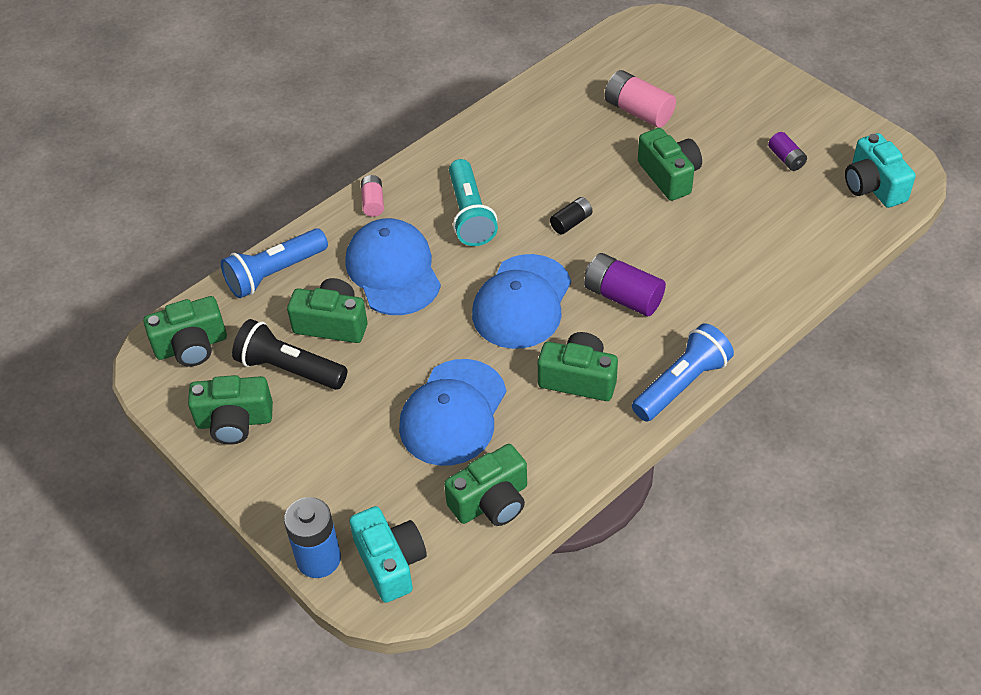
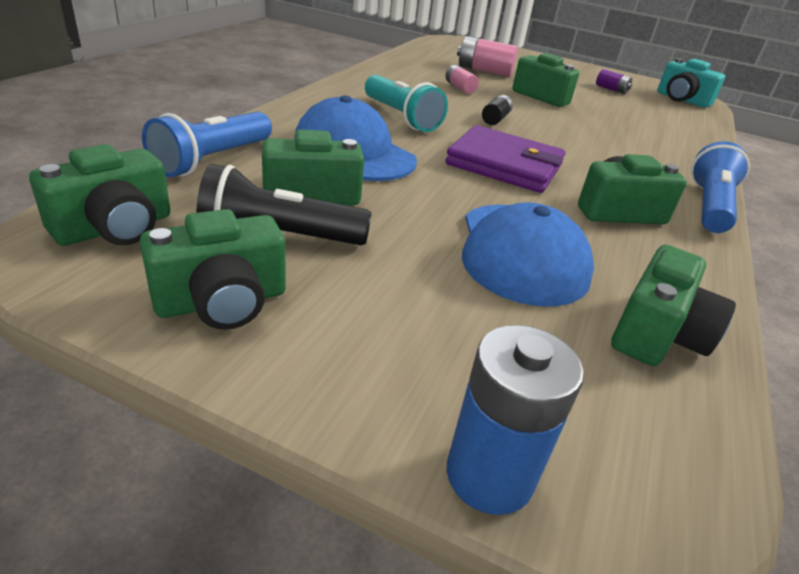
camera: 30 degrees left, 15 degrees down
(373, 202) = (298, 112): pink battery -> pink battery (459, 88)
(390, 563) = (609, 448): turquoise camera -> none
(522, 302) = (504, 165): blue cap -> purple wallet
(623, 296) = (588, 157): purple battery -> none

